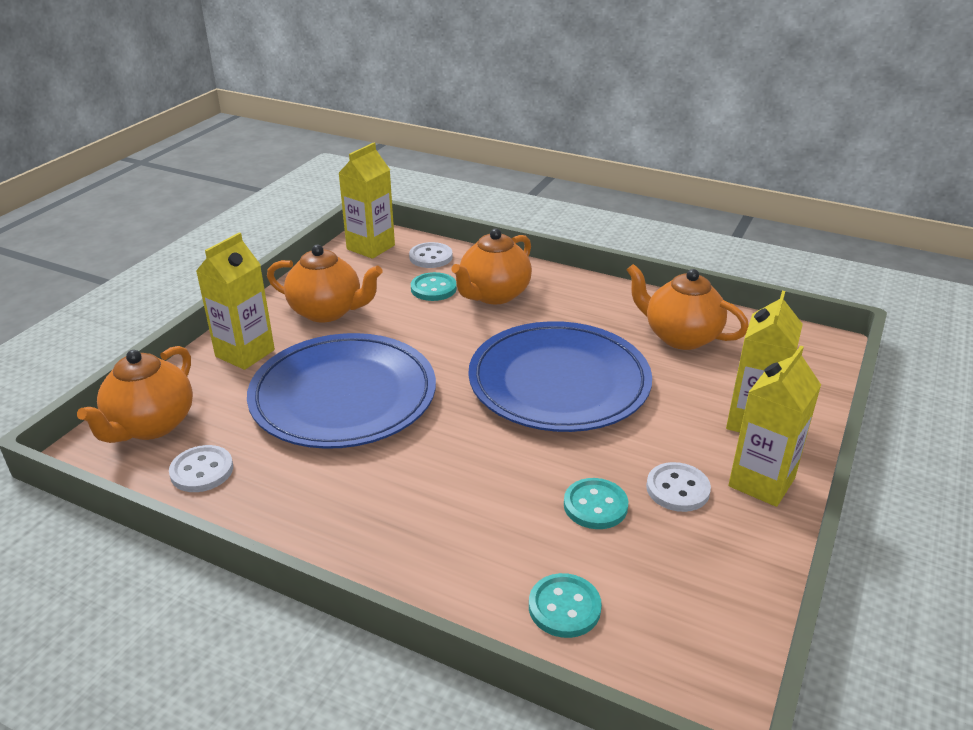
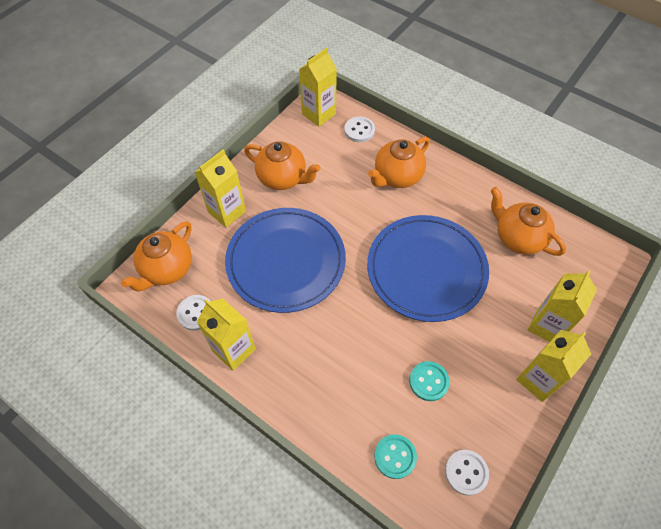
camera: 10 degrees right, 25 degrees up
(269, 507) = (234, 350): none -> yellow carton
(433, 288) = (357, 164): turquoise button -> none
(677, 489) = (483, 376): white button -> white button (466, 472)

